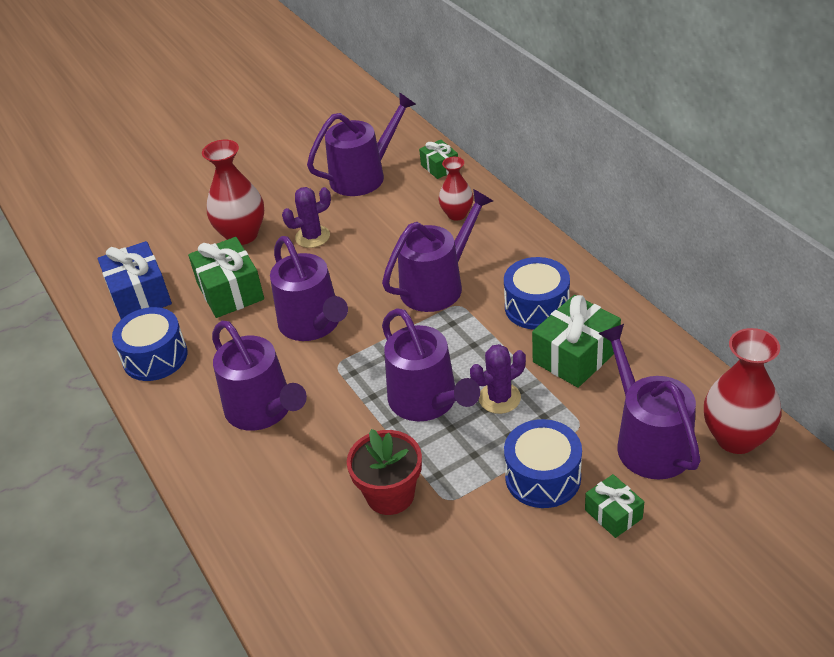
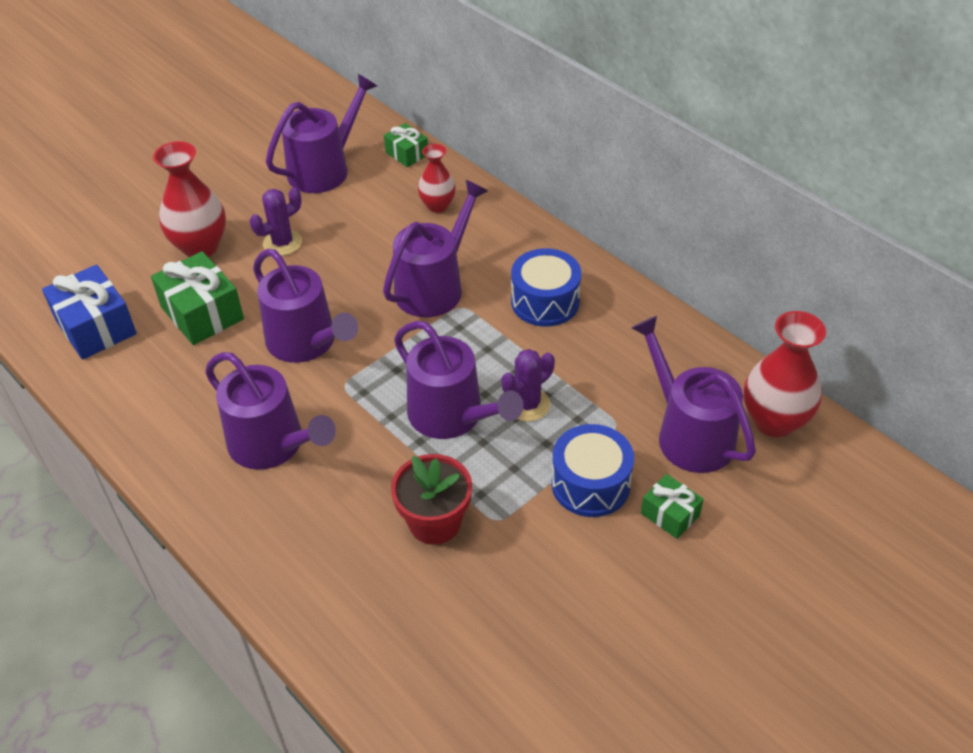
camera: 15 degrees left, 5 degrees up
(155, 357) = (132, 397): blue drum -> none
(575, 356) = (596, 351): green gift -> none

